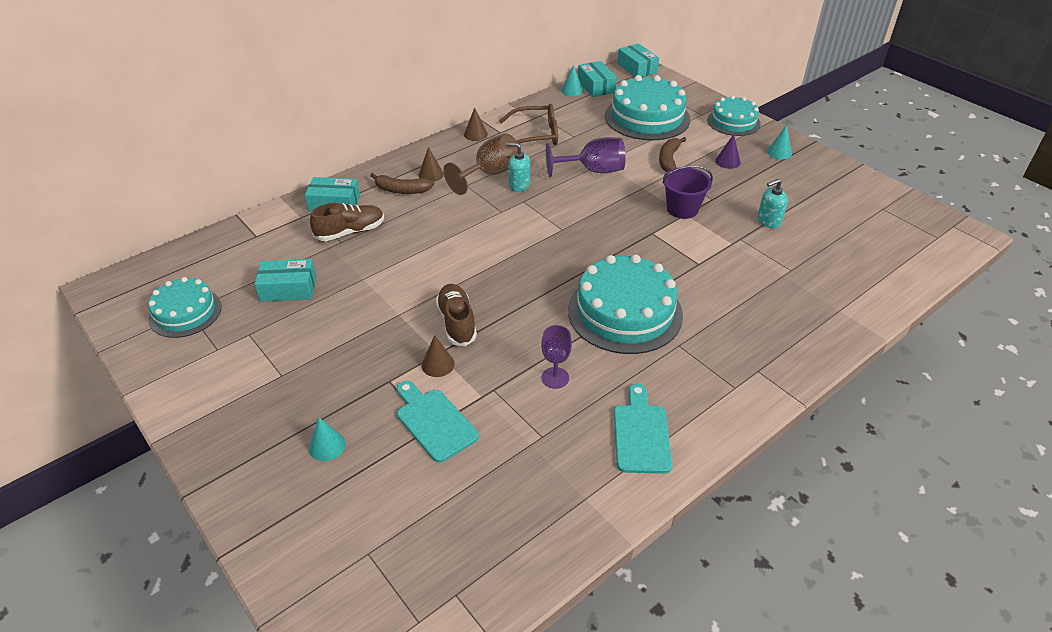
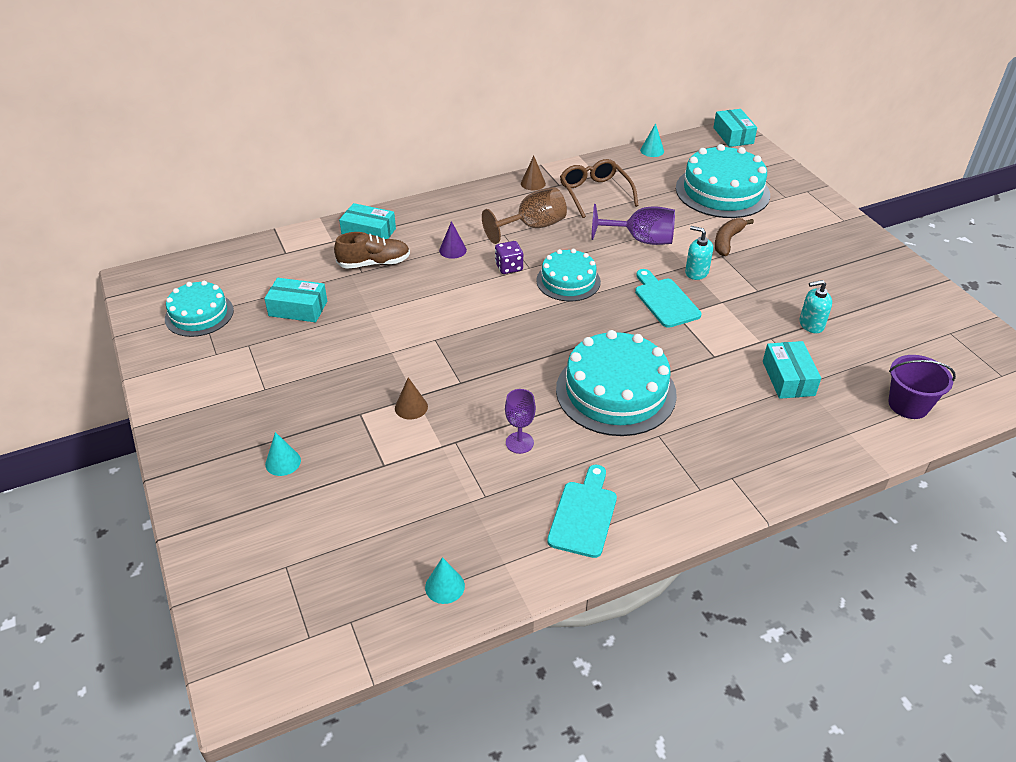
camera: 15 degrees right, 0 degrees up
(402, 190) = (438, 230): brown banana -> none
(431, 174) = (472, 218): brown cone -> none
(434, 422) = (388, 461): turquoise cutting board -> turquoise cutting board (665, 301)
(457, 323) = (444, 370): brown shoe -> none
(482, 214) = (509, 267): none -> purple dice
(519, 185) = (557, 243): turquoise soap dispenser -> turquoise soap dispenser (696, 272)
(536, 135) = (595, 193): brown glasses -> brown glasses turned 120 degrees counterclockwise
(596, 86) = (680, 149): turquoise box -> turquoise box (788, 378)
(682, 209) = (720, 296): purple bucket -> purple bucket (908, 405)
(727, 161) = (792, 253): purple cone -> purple cone (452, 250)
(733, 122) = (818, 210): turquoise cake -> turquoise cake (568, 281)
(779, 152) = (856, 252): turquoise cone -> turquoise cone (445, 586)

